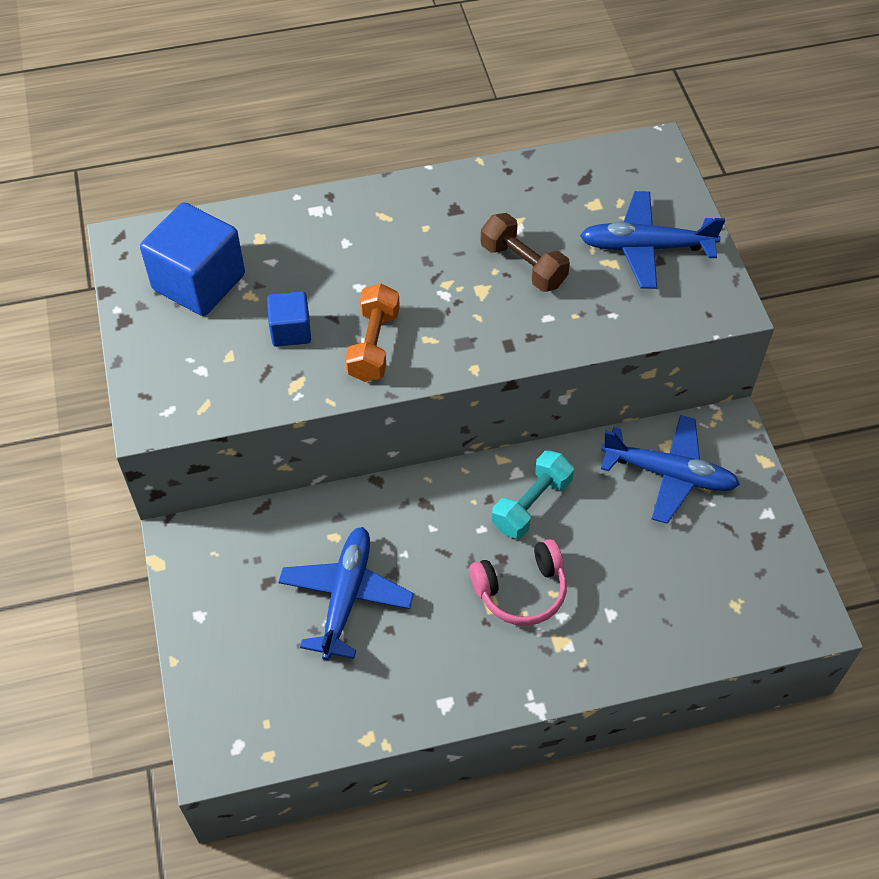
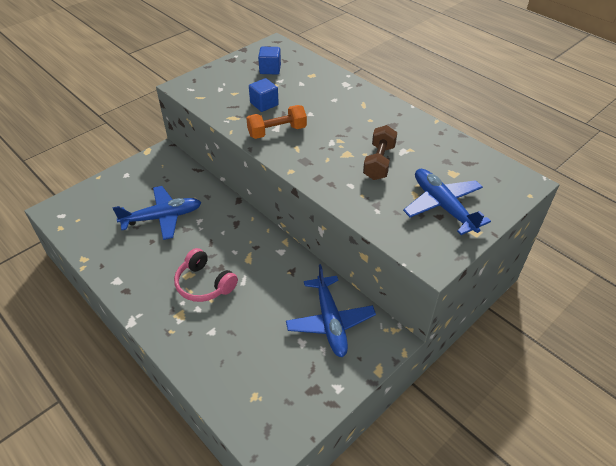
camera: 60 degrees right, 10 degrees down
(199, 282) = (270, 69): blue cube -> blue cube, size x0.54
(531, 504) = (264, 266): turquoise dumbbell -> none

